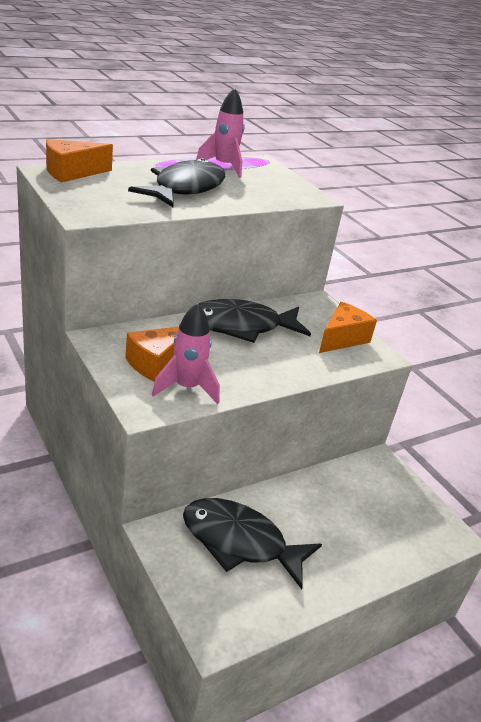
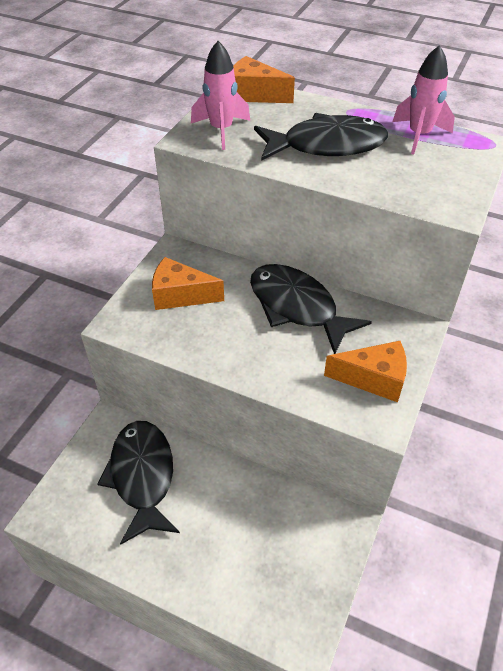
camera: 60 degrees right, 15 degrees up
(186, 388) = (167, 328): pink rocket -> pink rocket (221, 130)

